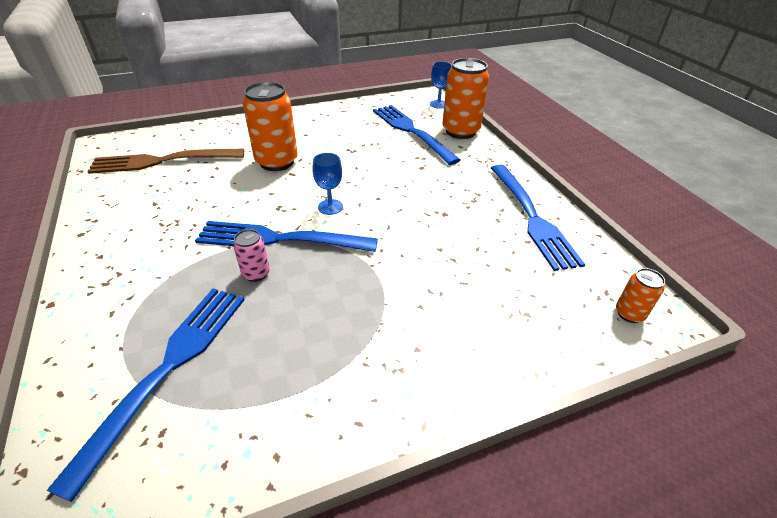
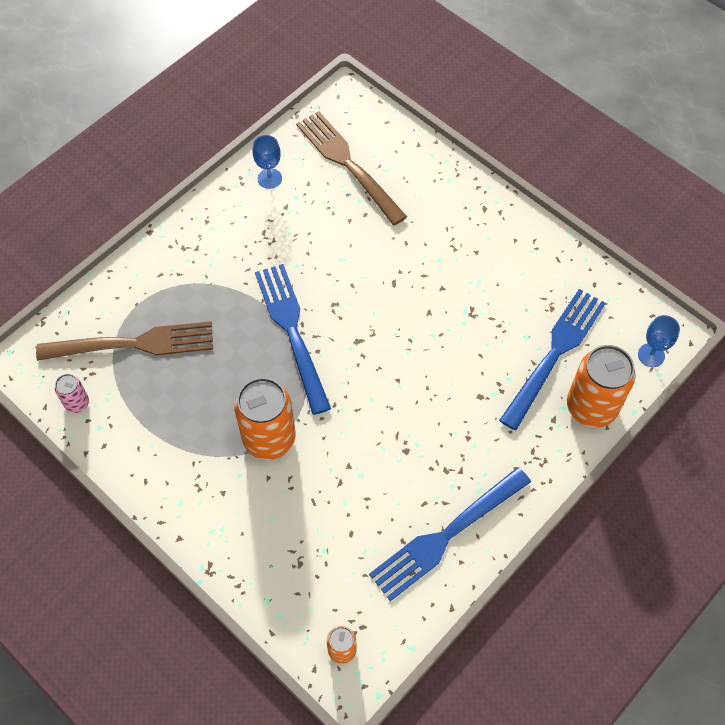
camera: 65 degrees right, 20 degrees up
(168, 369) = (133, 344): blue fork -> brown fork
(256, 274) = (243, 340): pink can -> pink can (77, 403)
(277, 162) = (406, 258): orange can -> orange can (269, 438)
(330, 207) = (359, 346): blue goblet -> blue goblet (269, 178)

